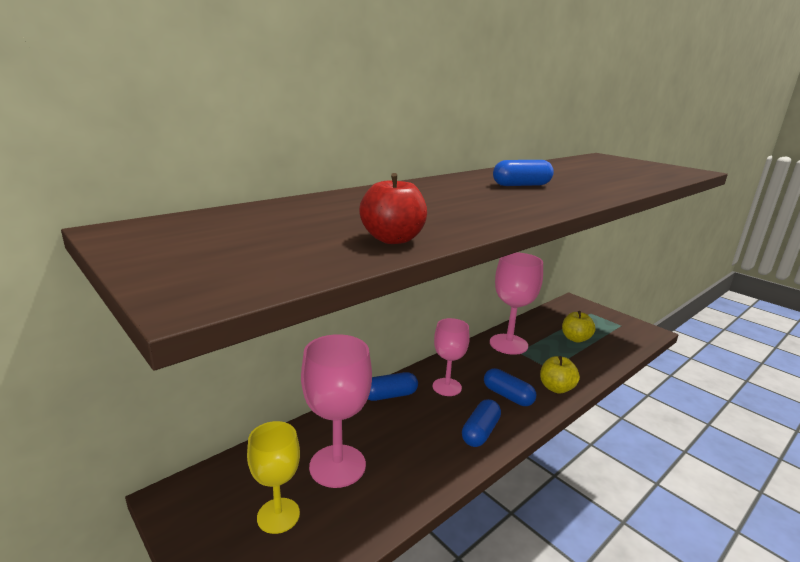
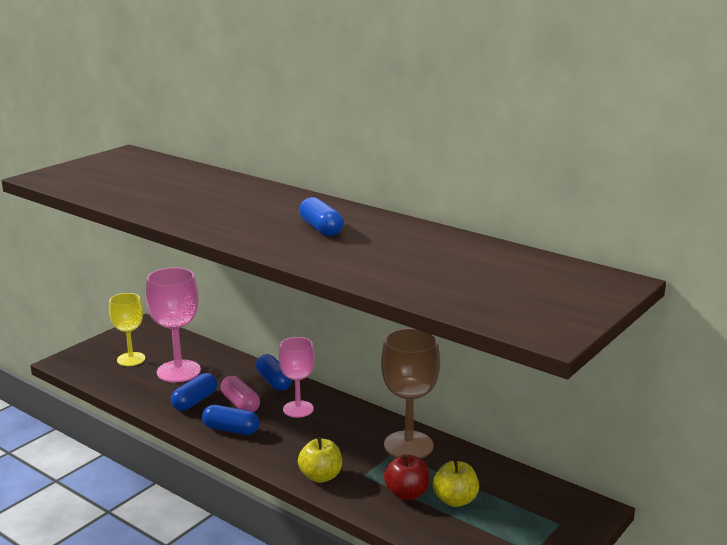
camera: 80 degrees right, 0 degrees up
(393, 239) = (124, 198): red apple -> red apple (407, 493)
(430, 421) = (240, 404): none -> pink capsule
(507, 396) = (294, 444): blue capsule -> blue capsule (195, 401)
(508, 344) = (408, 445): pink goblet -> brown goblet

